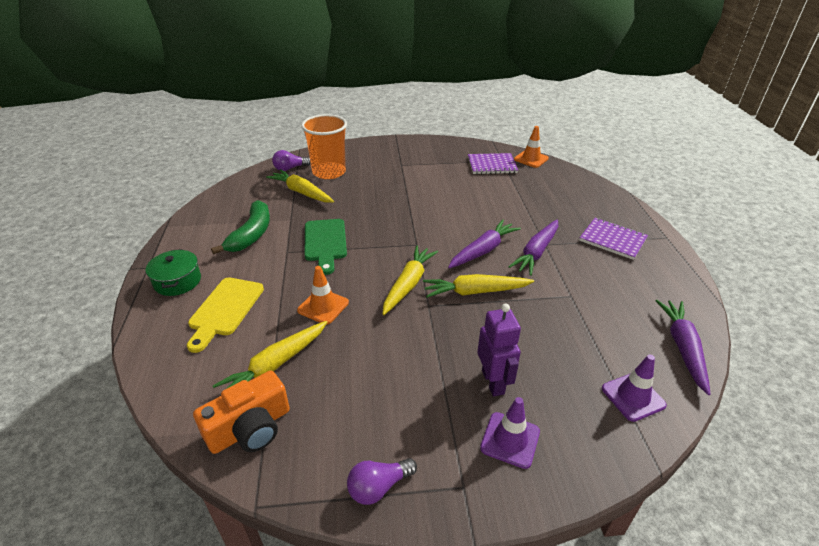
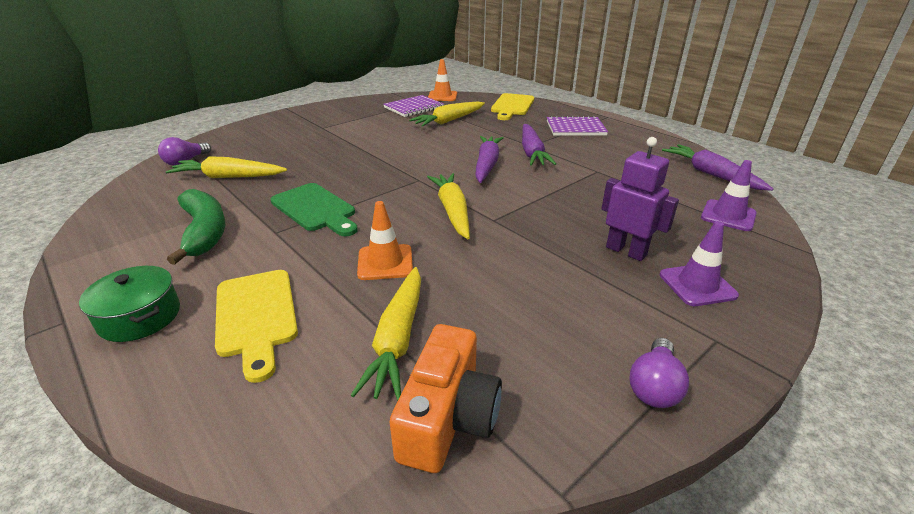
camera: 35 degrees left, 5 degrees down
(329, 172) = (243, 152): orange cup -> none
(475, 292) = (520, 195): yellow carrot -> yellow carrot (449, 121)
(582, 191) = (512, 106): none -> yellow cutting board

